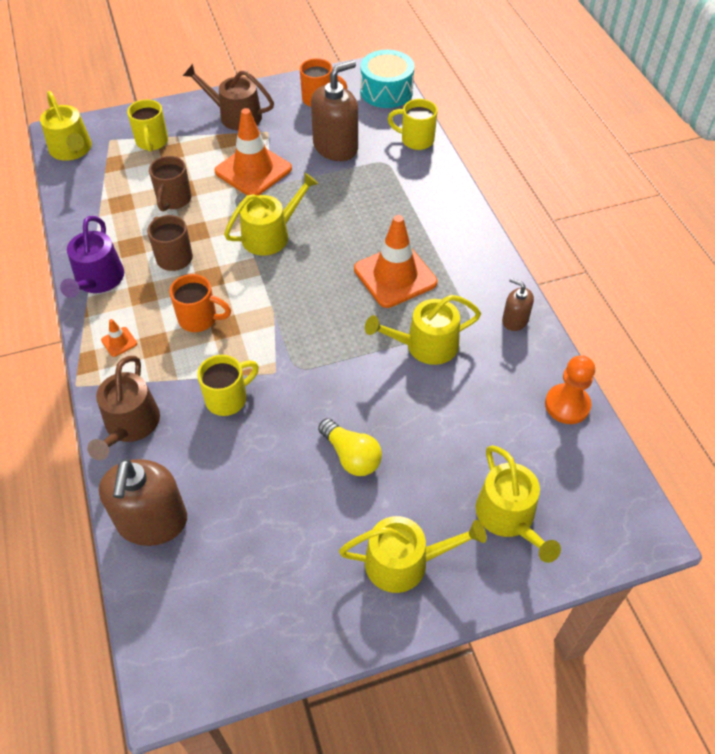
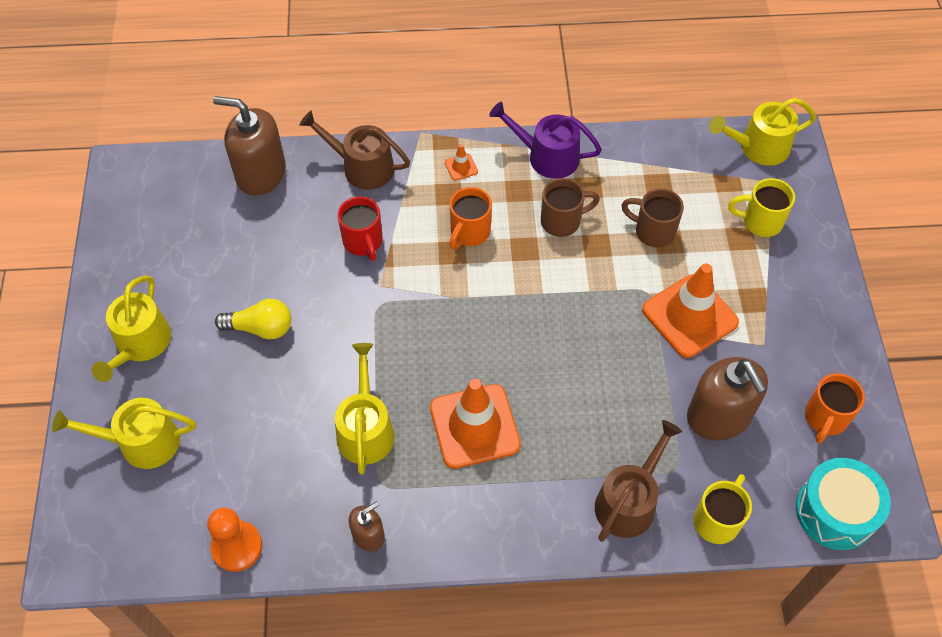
camera: 105 degrees right, 5 degrees up
(228, 398) = (363, 242): yellow mug -> red mug
(235, 116) = (801, 314): brown watering can -> brown watering can (629, 501)
(270, 235) = (573, 315): yellow watering can -> none
(351, 456) = (261, 328): yellow light bulb -> yellow light bulb turned 150 degrees counterclockwise

